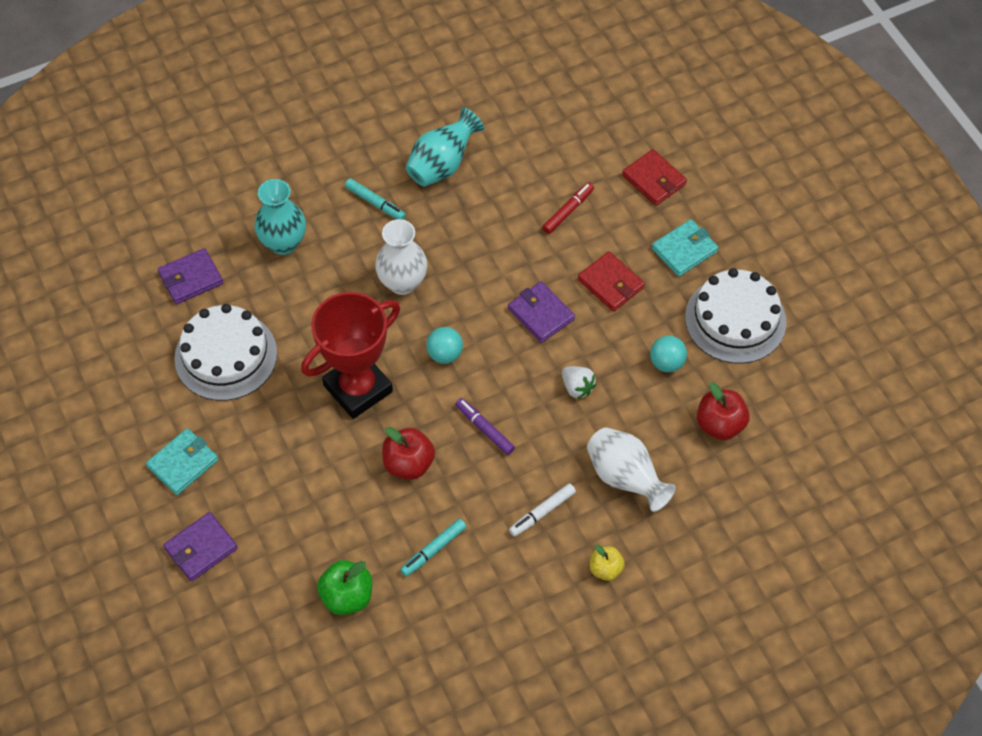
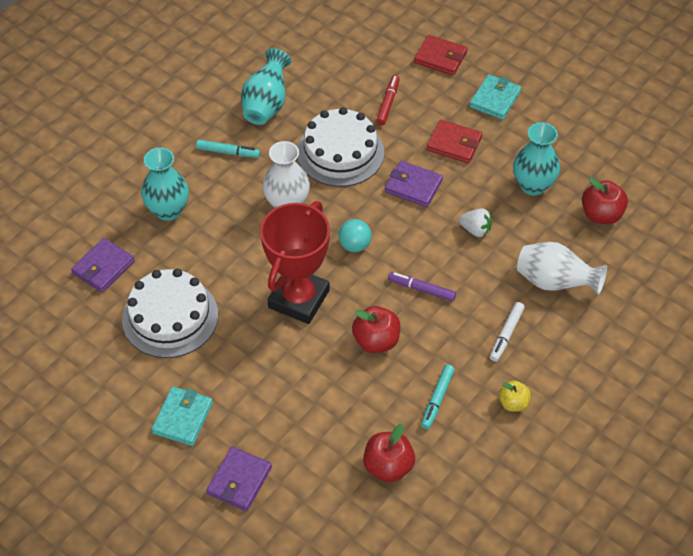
camera: 25 degrees left, 5 degrees down
(347, 597) = (388, 466): green apple -> red apple
(605, 569) = (582, 357): yellow apple -> yellow apple (513, 403)
(666, 363) = (533, 185): turquoise ball -> turquoise vase
(735, 320) = (564, 135): white cake -> white cake (340, 152)

